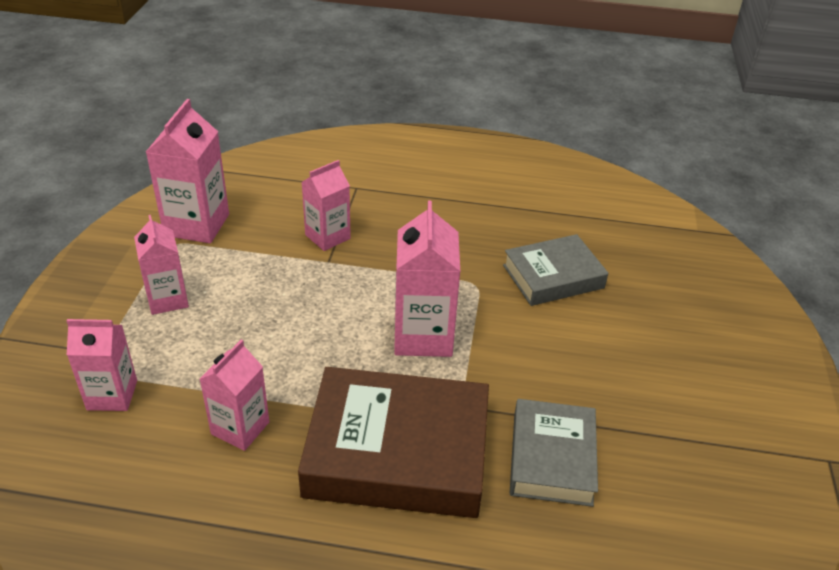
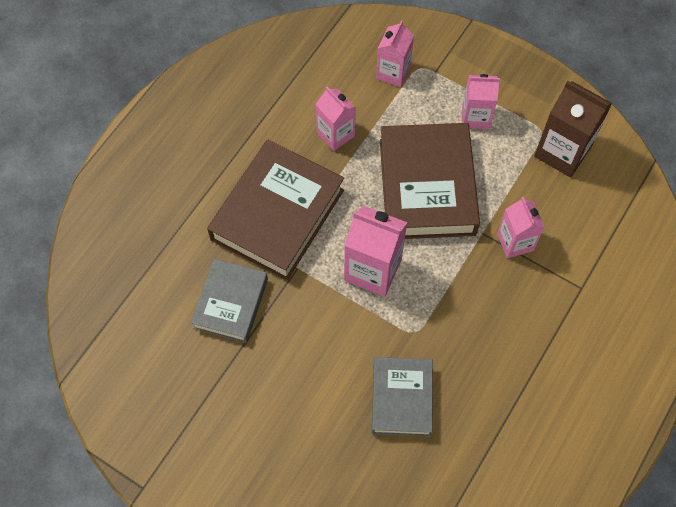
camera: 115 degrees right, 25 degrees up
(197, 225) = (562, 152): pink carton -> brown carton
(287, 318) = (427, 187): none -> brown book
(552, 458) = (231, 303): grey book -> grey book turned 75 degrees clockwise

